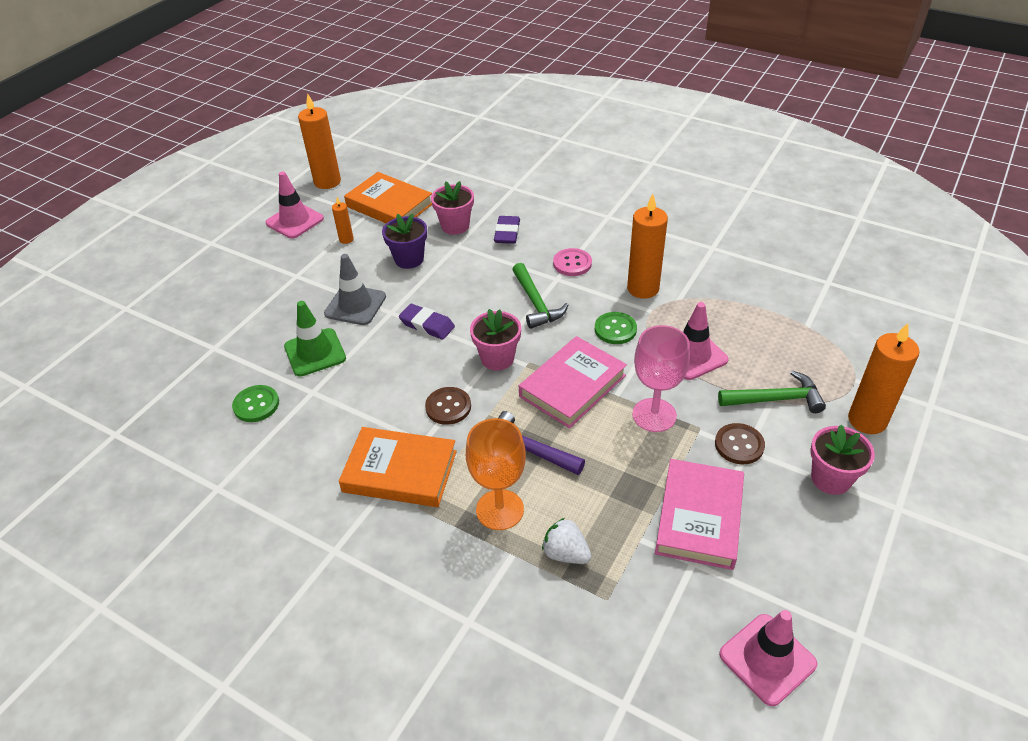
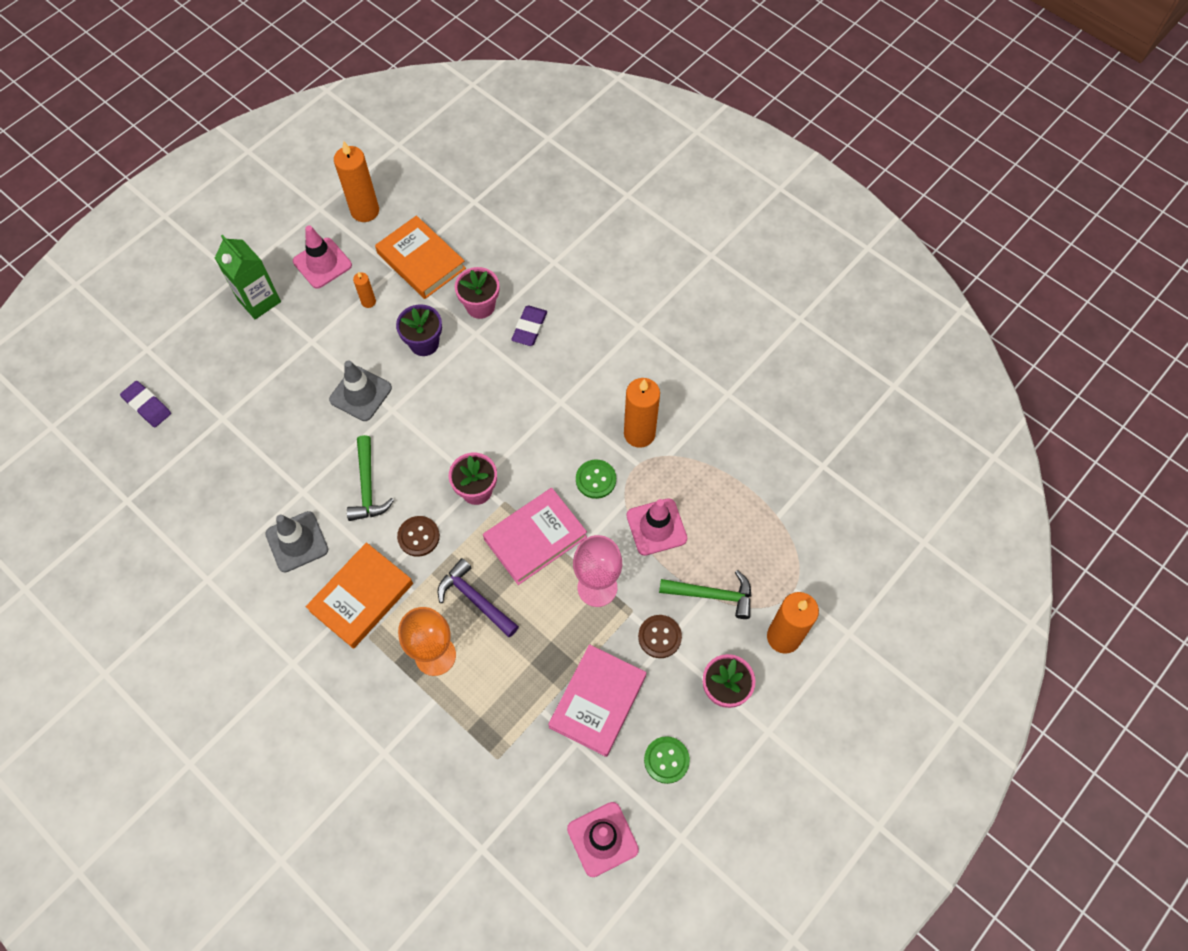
camera: 10 degrees right, 20 degrees up
(237, 255) = (259, 300): none -> green carton
(256, 405) = (251, 495): green button -> green button (666, 760)
(315, 352) = (313, 445): green traffic cone -> none
(315, 435) = (297, 542): none -> grey traffic cone
(400, 471) = (361, 597): orange book -> orange book turned 75 degrees counterclockwise
(427, 325) = (422, 434): purple eraser -> purple eraser (147, 406)
(536, 303) = (531, 430): green hammer -> green hammer (368, 487)
(565, 553) = (477, 710): white strawberry -> none
(572, 263) = (581, 385): pink button -> none

